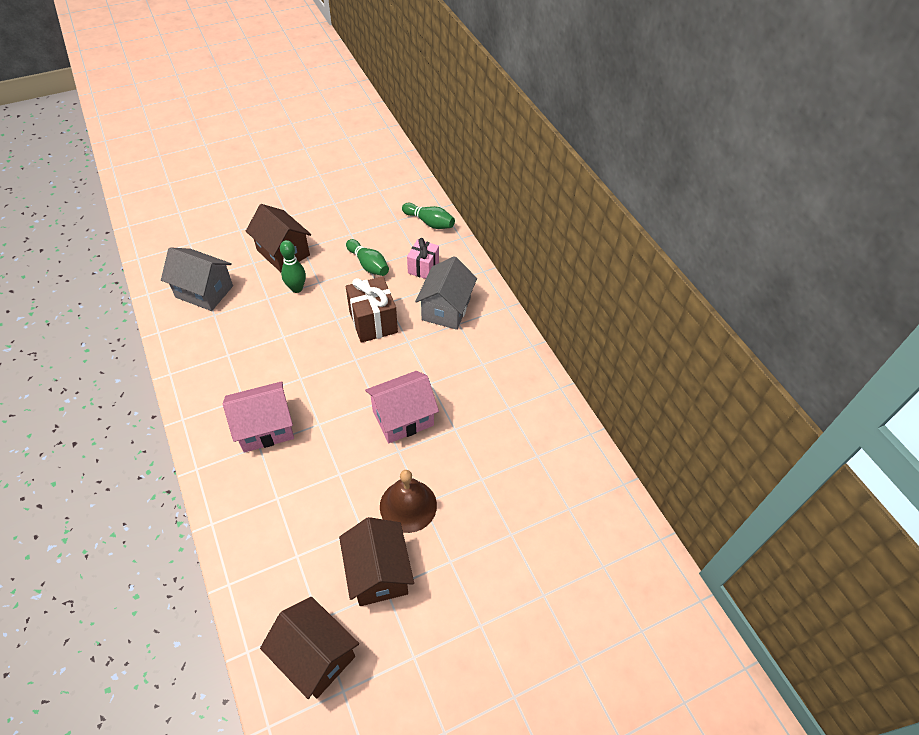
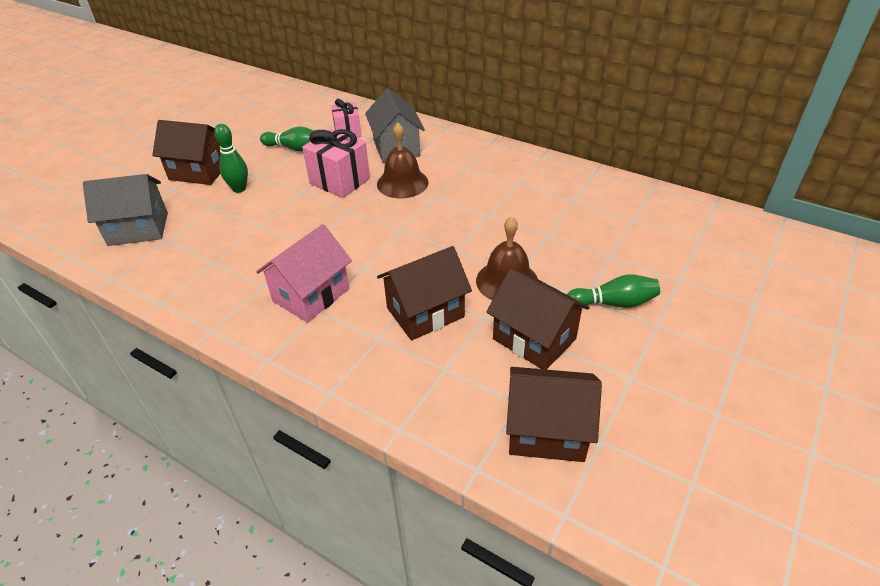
camera: 30 degrees left, 10 degrees down
(326, 496) = (425, 312): none -> brown house
(373, 322) = (340, 181): brown gift -> pink gift
(403, 418) = (436, 228): pink house -> none
(418, 352) = (402, 183): none -> brown bell
(429, 222) = (322, 104): green bowling pin -> green bowling pin (613, 303)

